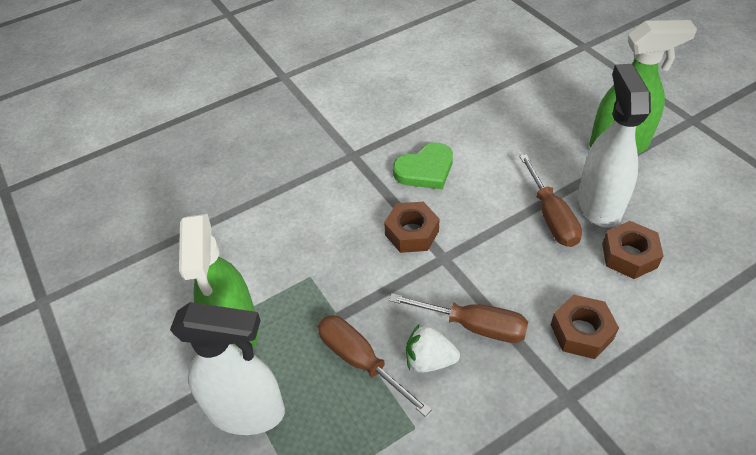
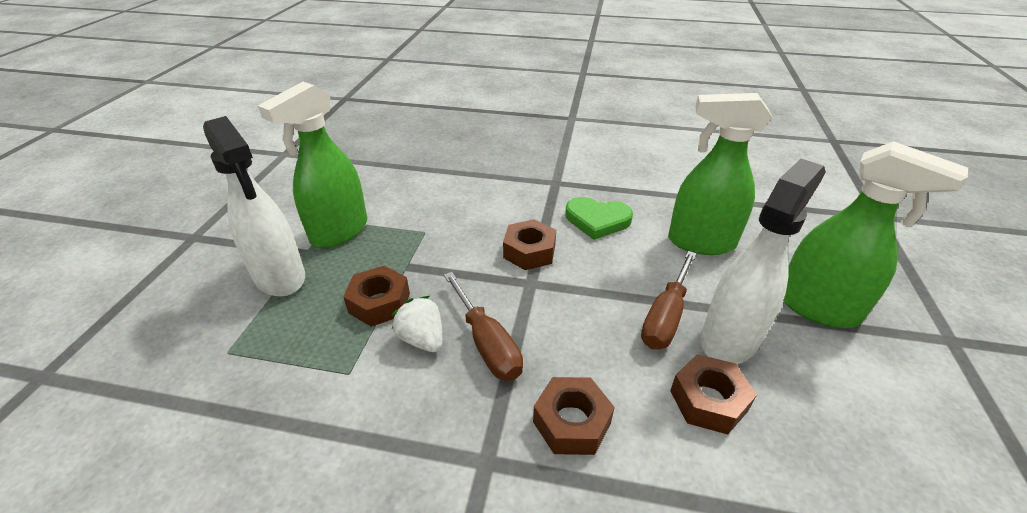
camera: 40 degrees right, 10 degrees down
(361, 361) = (379, 303): brown screwdriver -> brown nut
(510, 141) = (700, 242): none -> green spray bottle

